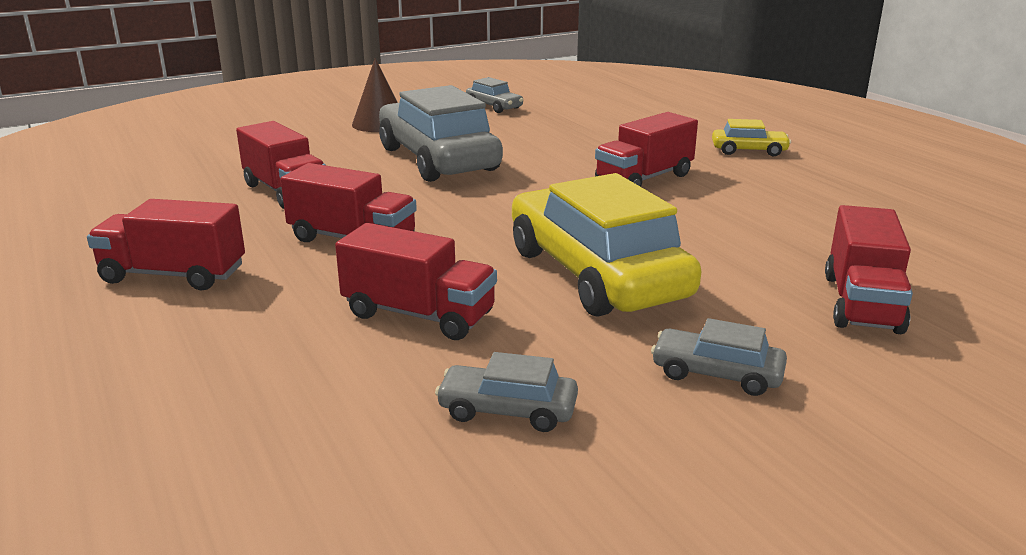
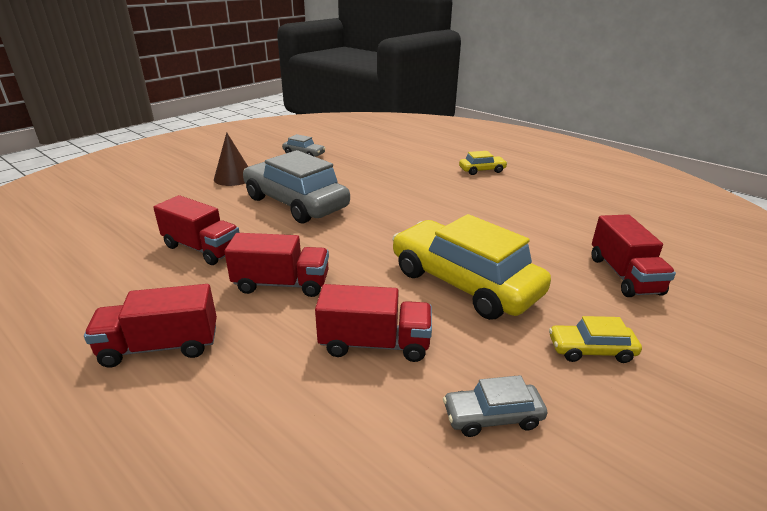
camera: 20 degrees left, 5 degrees up
(644, 179) = (438, 200): red truck -> none
(716, 373) = (591, 350): grey car -> yellow car

